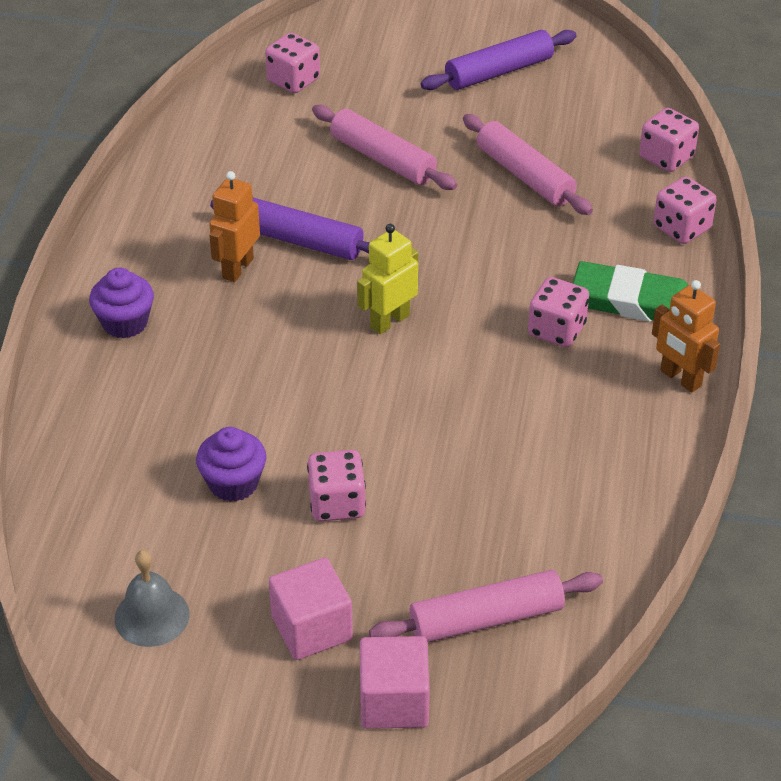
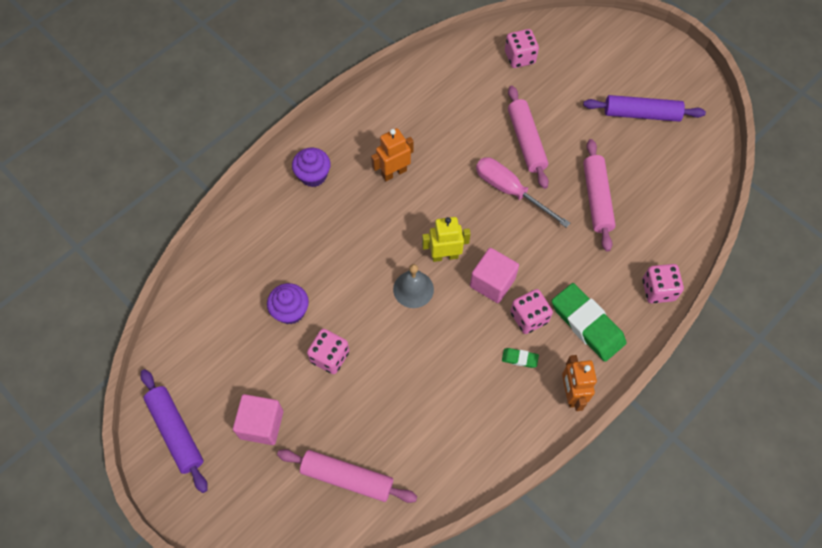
camera: 35 degrees right, 20 degrees up
(152, 616) = (196, 366): grey bell -> grey bell (413, 289)
(301, 241) = (439, 173): purple rolling pin -> purple rolling pin (176, 432)
(394, 701) = (266, 495): pink cube -> pink cube (492, 282)
(410, 217) = (510, 191): none -> pink screwdriver
(585, 376) = (519, 358): none -> green eraser
(666, 157) = (691, 233): pink dice -> none

